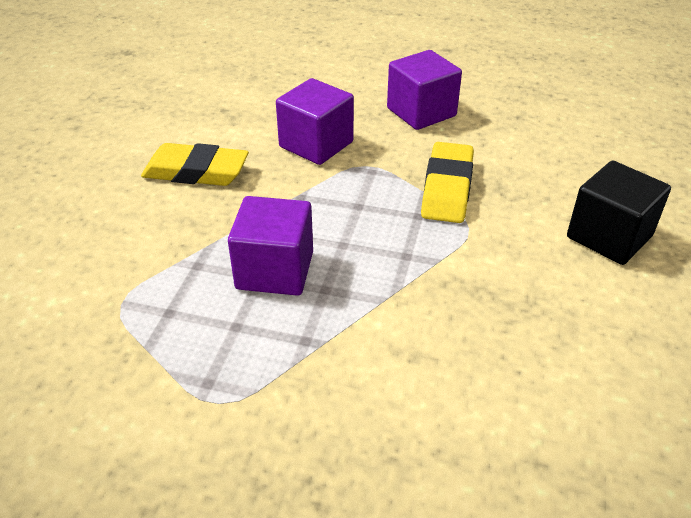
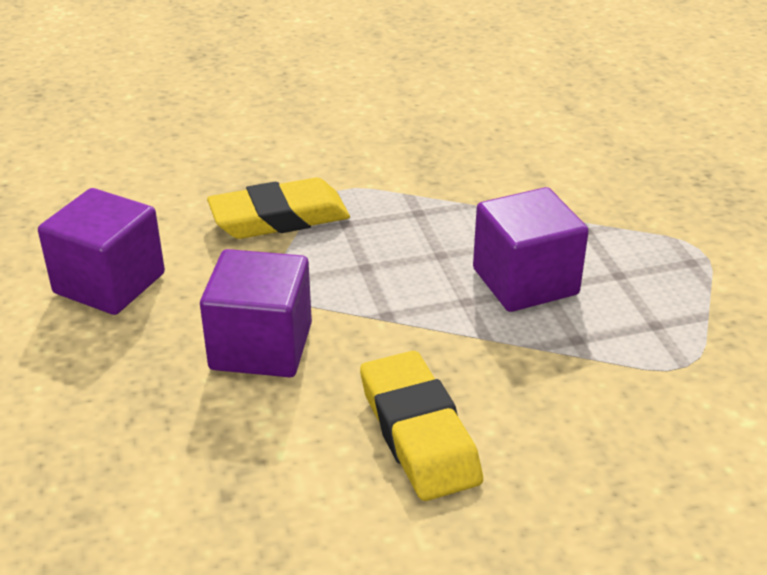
camera: 120 degrees left, 5 degrees down
(609, 237) = (285, 118): black cube -> none

